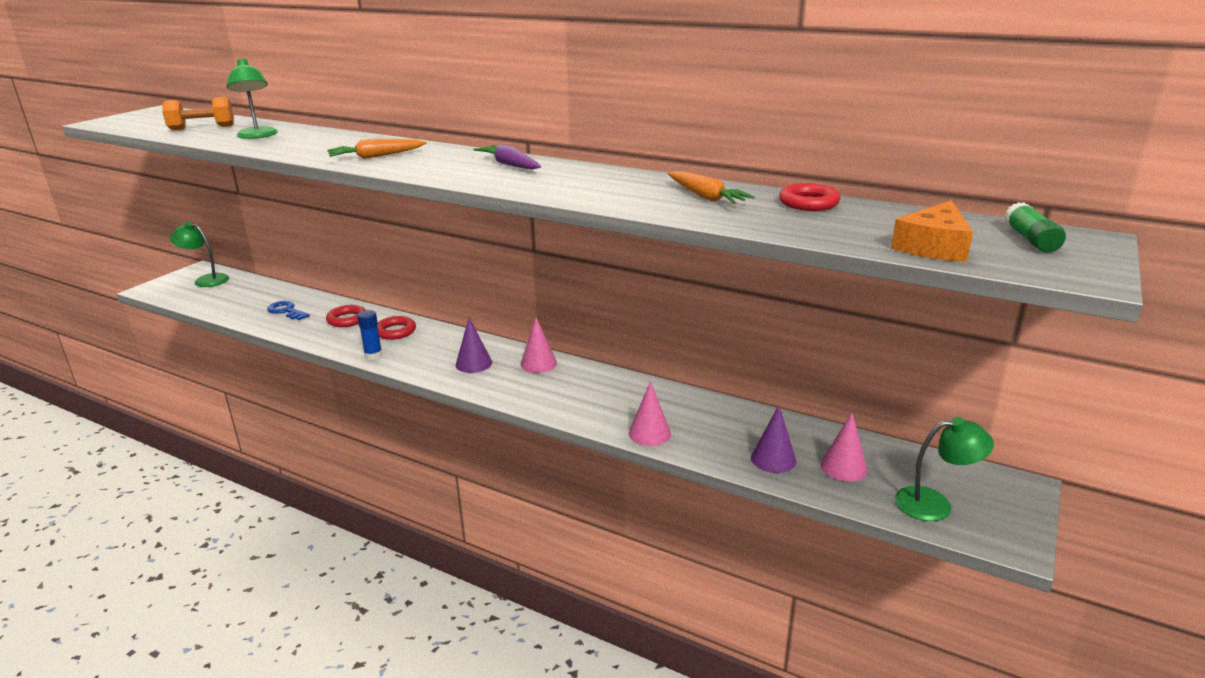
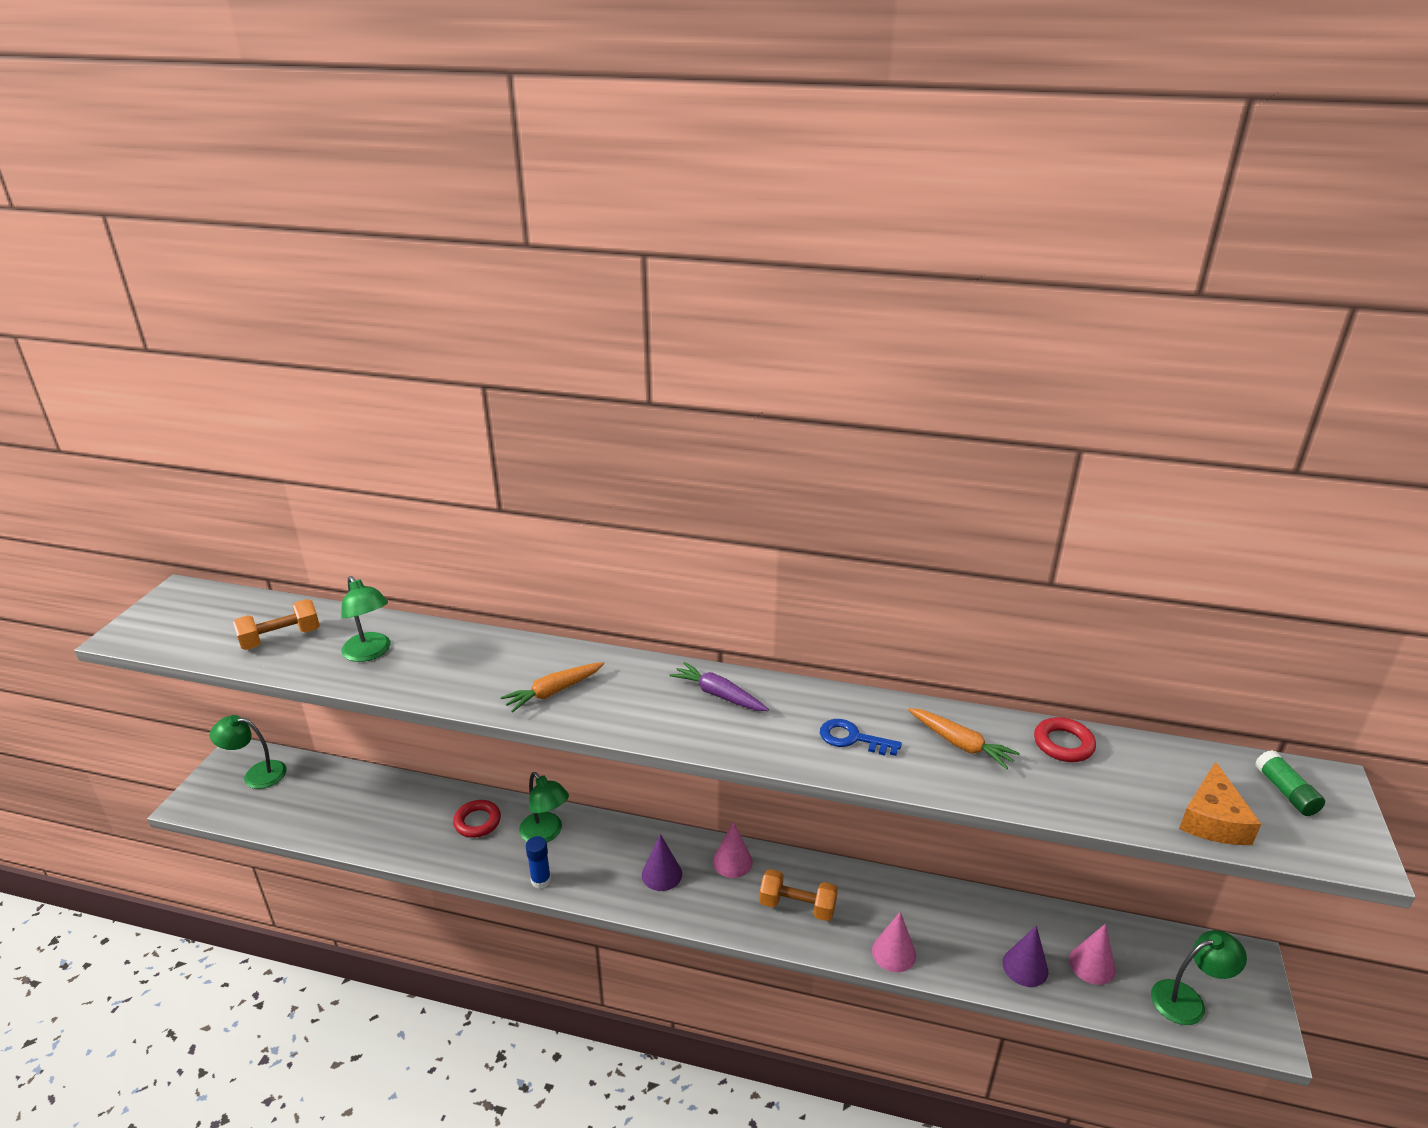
camera: 15 degrees left, 5 degrees up
(286, 311) = (394, 818): blue key -> blue key (852, 738)
(395, 331) = (546, 834): red ring -> green lamp
(578, 395) = (797, 906): none -> orange dumbbell

